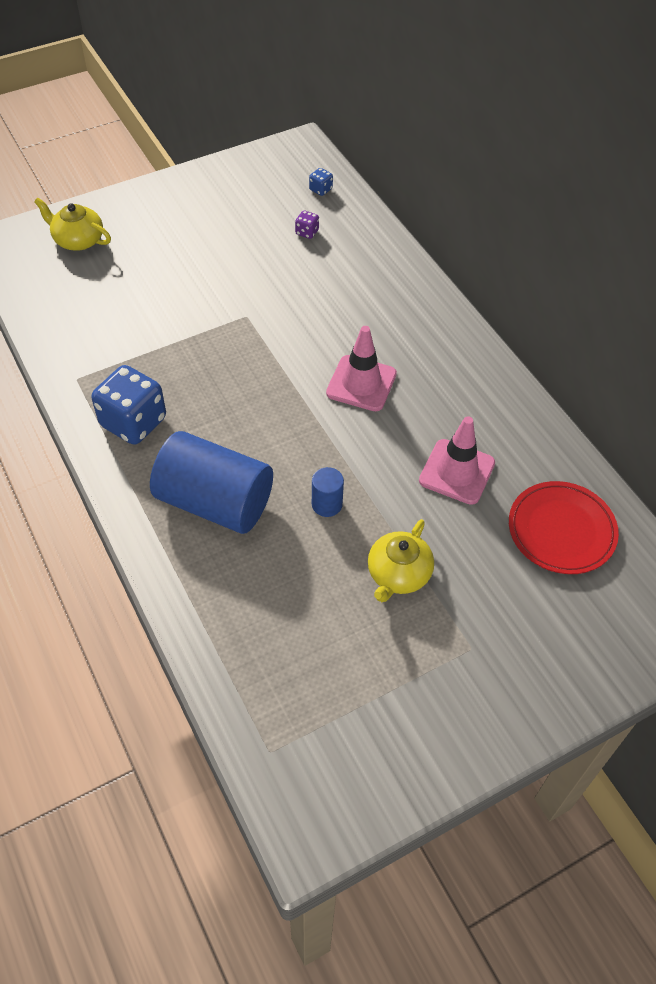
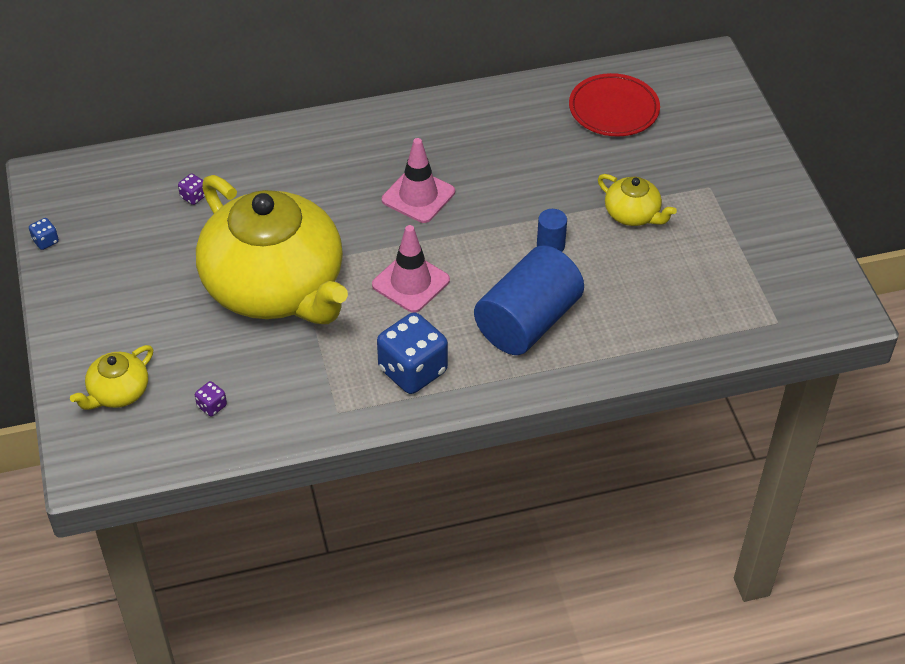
camera: 75 degrees left, 5 degrees down
(71, 297) = (212, 406): none -> purple dice
(214, 307) = (275, 287): none -> yellow teapot
(320, 189) = (130, 174): blue dice -> blue dice (45, 241)
(457, 472) = (538, 156): pink traffic cone -> pink traffic cone (411, 282)

